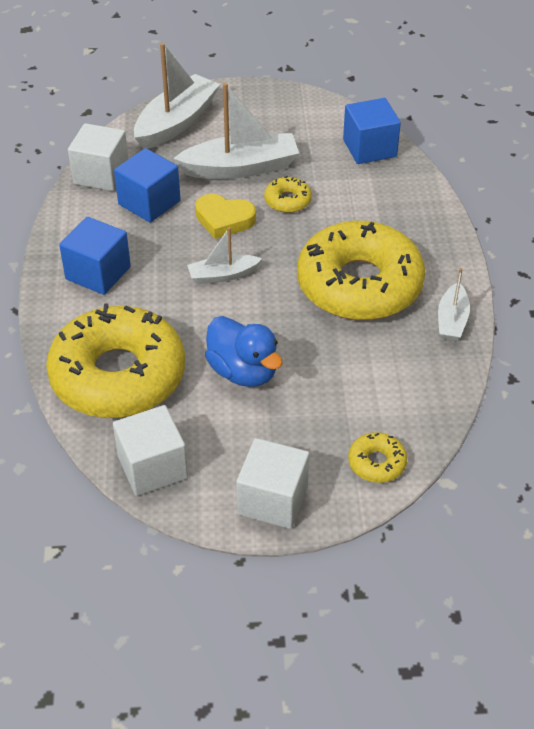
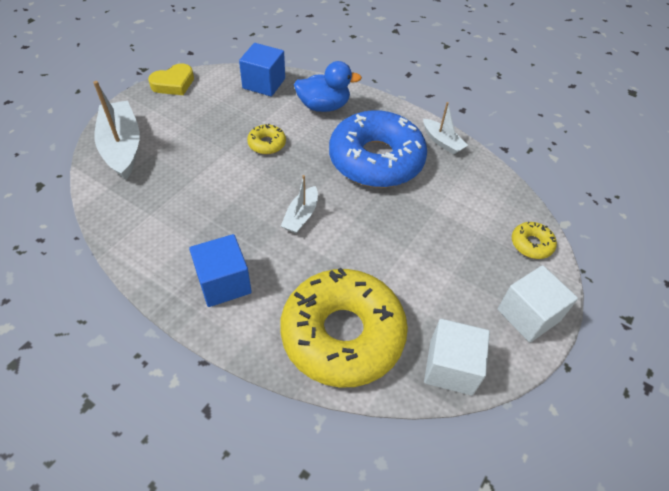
camera: 55 degrees left, 5 degrees up
(101, 174) = (121, 218): white cube -> none
(149, 202) = (185, 210): blue cube -> none
(224, 220) = (249, 183): yellow heart -> yellow heart (173, 84)
(241, 168) = (209, 145): white boat -> none
(243, 371) = (401, 260): blue duck -> blue duck (323, 106)
(359, 285) = (376, 160): yellow donut -> blue donut

